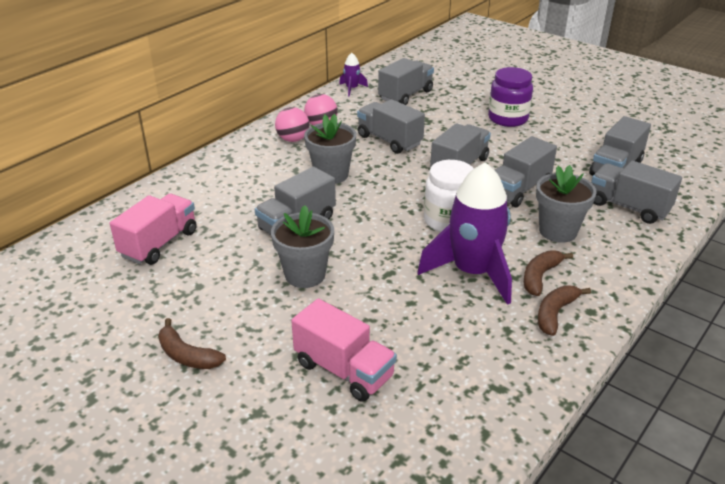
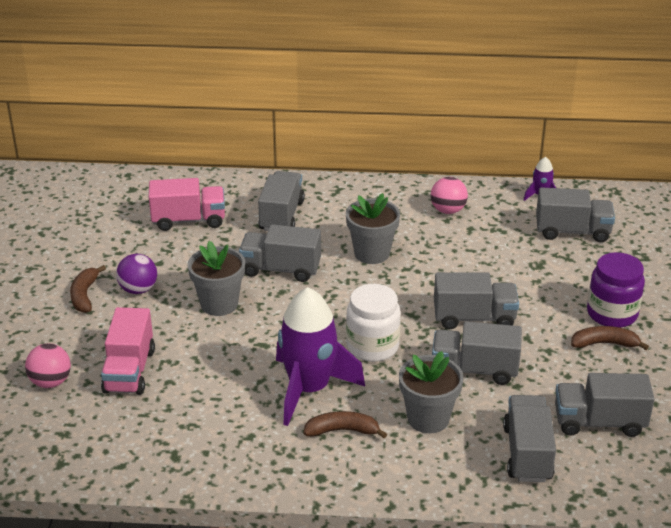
camera: 55 degrees right, 0 degrees up
(224, 315) = (138, 289): none -> purple ball
(293, 139) = (404, 207): pink ball -> pink ball (51, 382)
(389, 140) = (470, 259): grey truck -> grey truck (281, 216)
(555, 313) = (297, 457): brown banana -> brown banana (604, 343)

